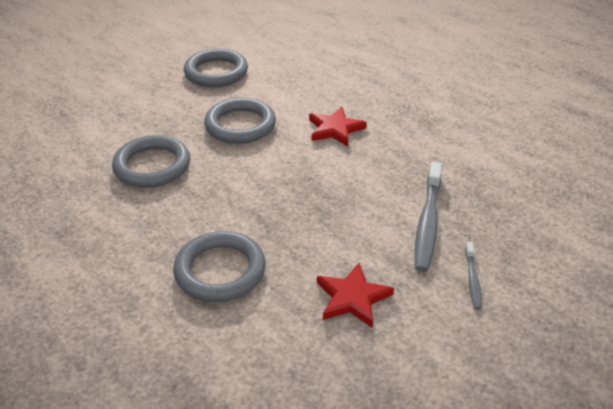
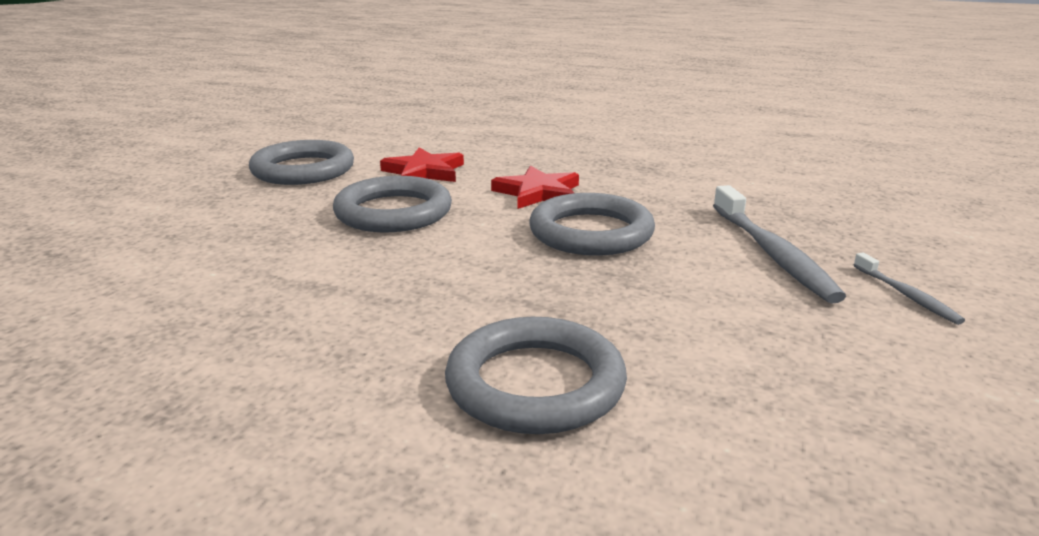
camera: 25 degrees left, 15 degrees down
(152, 166) = (282, 282): grey ring -> grey ring (591, 232)
(352, 298) = (784, 359): red star -> red star (424, 172)

